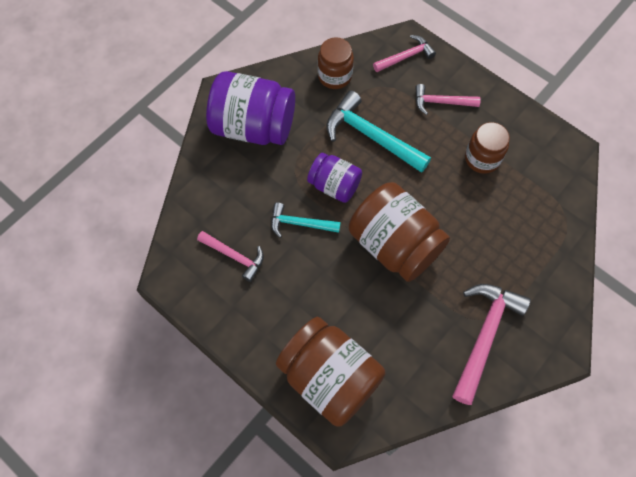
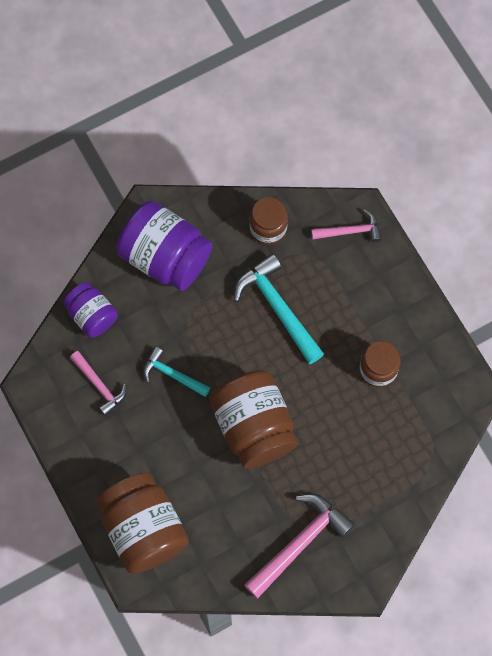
camera: 20 degrees right, 5 degrees up
(334, 185) = (220, 347): purple jar -> purple jar (92, 315)
(441, 102) = (364, 295): pink hammer -> none

